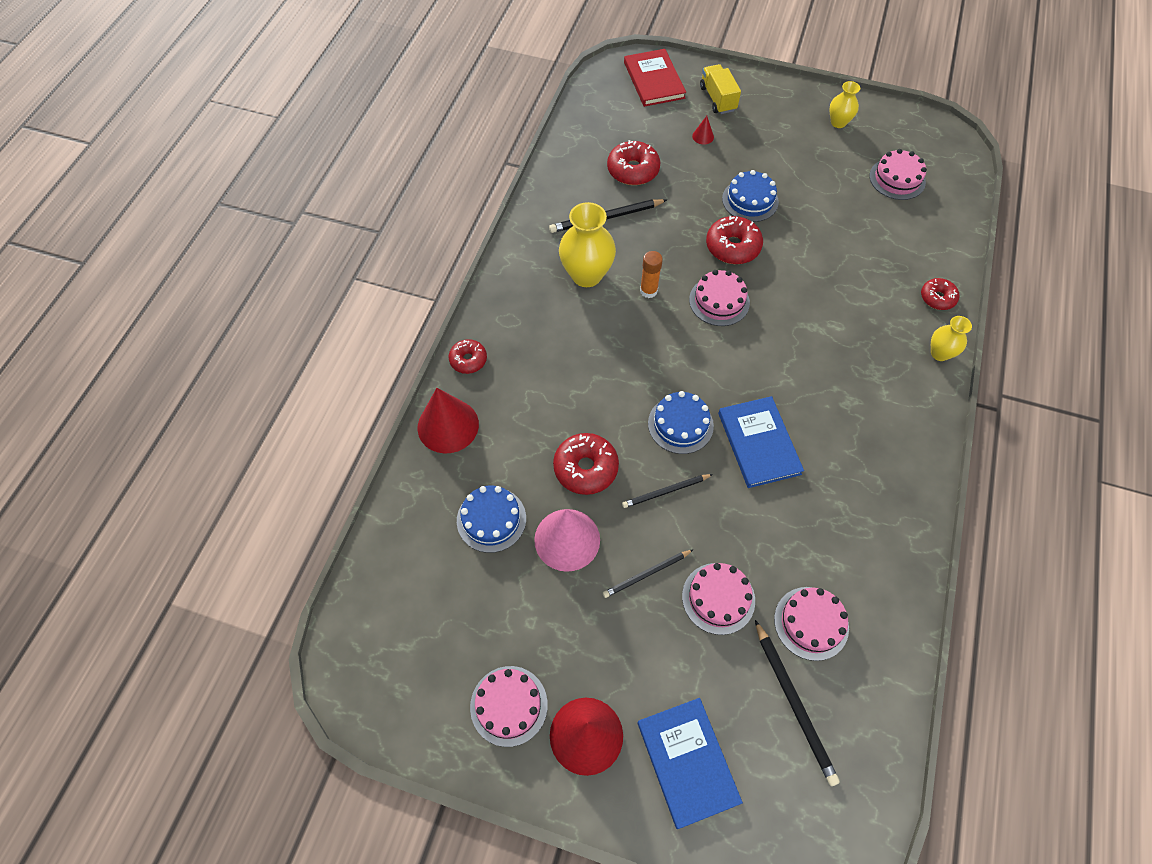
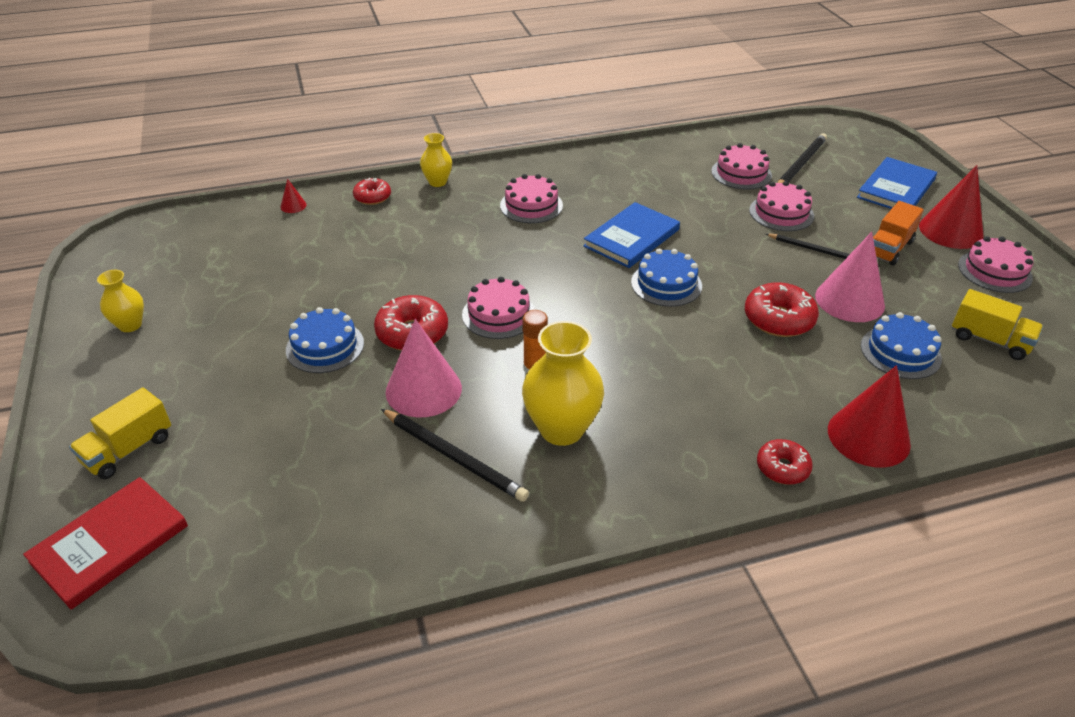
camera: 125 degrees left, 20 degrees down
(449, 598) = (989, 340): none -> yellow truck
(603, 643) = (889, 248): none -> orange truck
(633, 170) = (343, 472): red donut -> none
(665, 492) = (737, 267): black pencil -> none
(672, 229) = (423, 389): none -> pink cone
(703, 136) = (225, 432): red cone -> red cone (293, 206)
(897, 179) = (214, 258): pink cake -> pink cake (531, 205)

